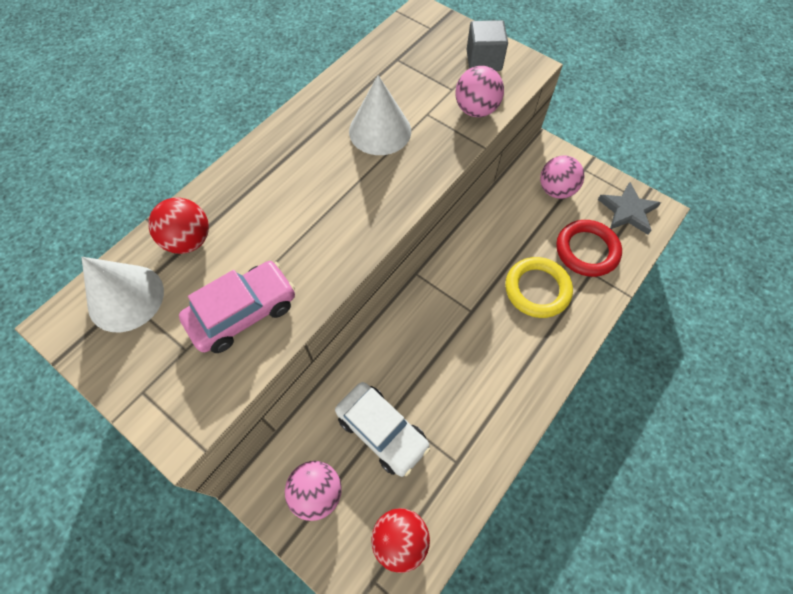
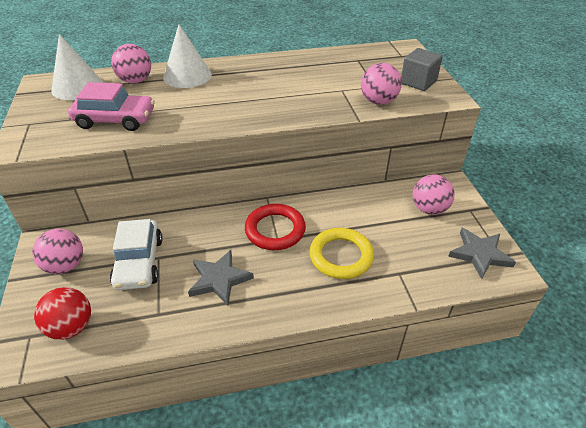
camera: 40 degrees right, 20 degrees down
(189, 240) = (135, 81): red ball -> pink ball
(380, 131) = (301, 84): white cone -> white cone (187, 76)
(468, 389) = (219, 279): none -> grey star
(586, 250) = (411, 257): red ring -> red ring (275, 230)

